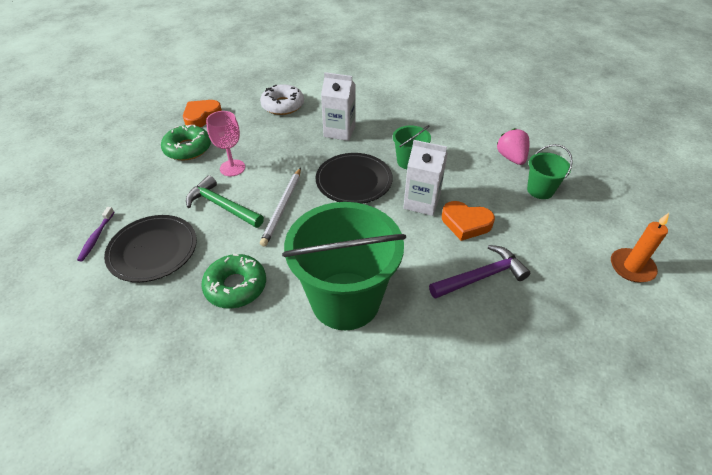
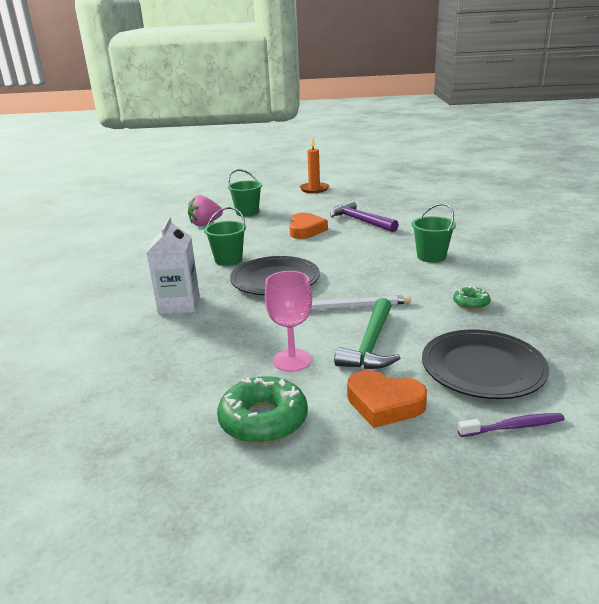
camera: 105 degrees left, 20 degrees down
(202, 116) = (157, 441): orange heart -> orange heart (384, 404)
(236, 286) = (471, 303): green donut -> green donut, size x0.53
(283, 105) = (112, 362): white donut -> none
(345, 300) = (431, 256): green bucket -> green bucket, size x0.46
(421, 202) = (289, 247): white carton -> none

